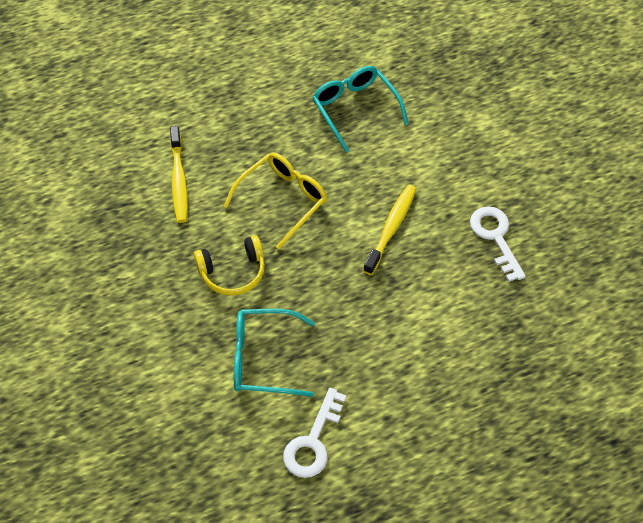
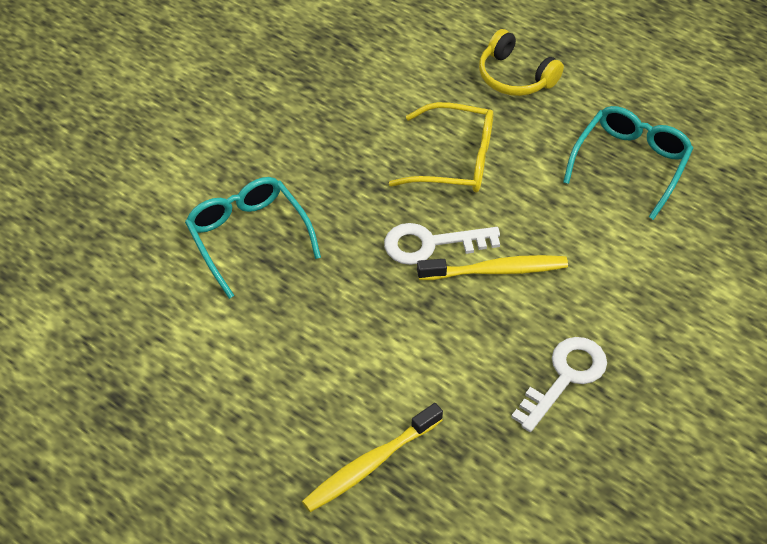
camera: 60 degrees right, 5 degrees down
(179, 180) = (411, 68): yellow toothbrush -> yellow toothbrush (370, 464)
(232, 272) = (334, 163): yellow headphones -> yellow headphones (515, 77)
(313, 442) = (177, 325): white key -> white key (431, 244)

